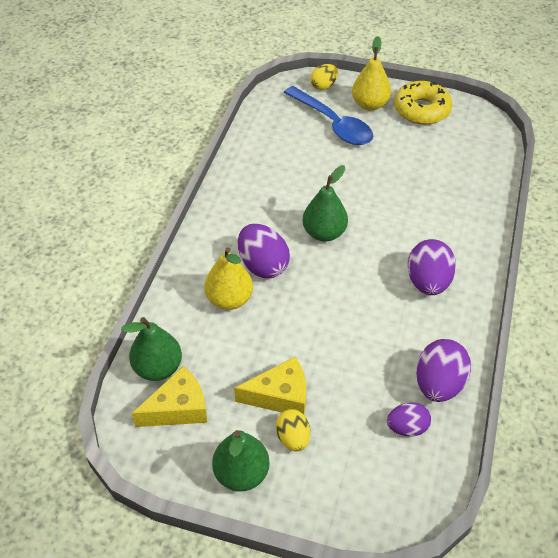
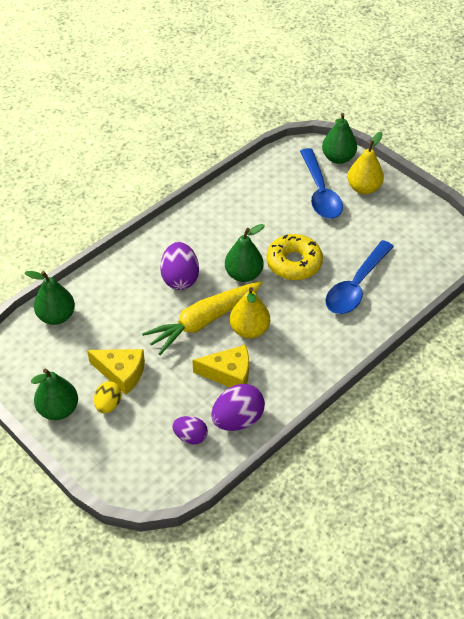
camera: 30 degrees right, 0 degrees up
(178, 408) = (50, 349): yellow cheese -> yellow cheese (229, 374)
(229, 299) = (138, 292): yellow pear -> yellow pear (249, 330)
(322, 298) = (204, 321): none -> yellow carrot
(323, 86) = (338, 158): yellow egg -> green pear
(421, 110) = (404, 209): yellow donut -> yellow donut (294, 263)
(428, 282) = (292, 345): purple egg -> none
(438, 198) = (356, 286): none -> blue spoon

